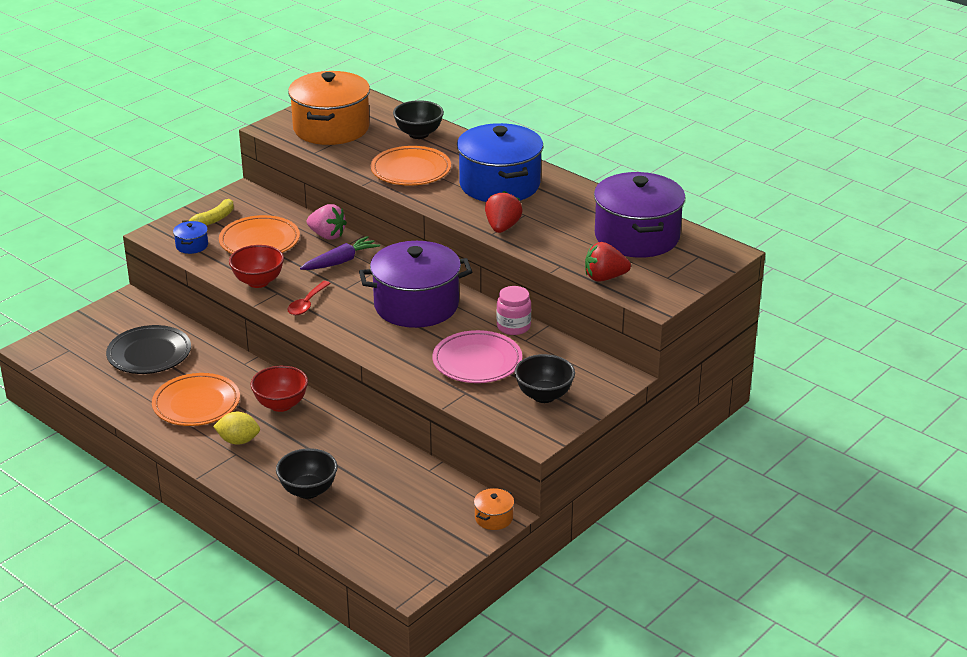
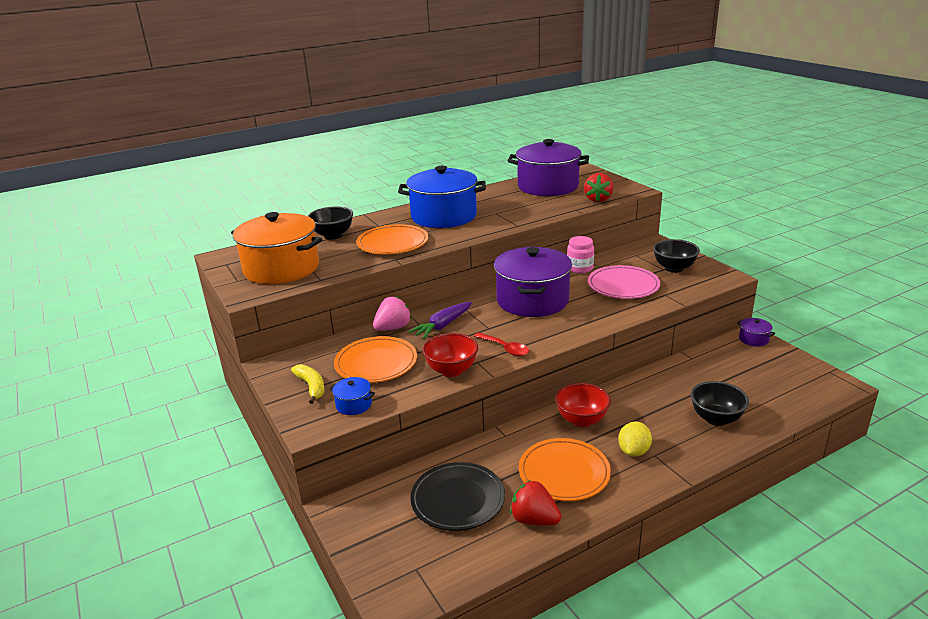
camera: 70 degrees left, 5 degrees down
(340, 261) = (442, 326): purple carrot -> purple carrot turned 120 degrees counterclockwise
(494, 518) = (753, 339): orange pot -> purple pot
(502, 227) = (510, 221): red strawberry -> red strawberry (534, 519)

